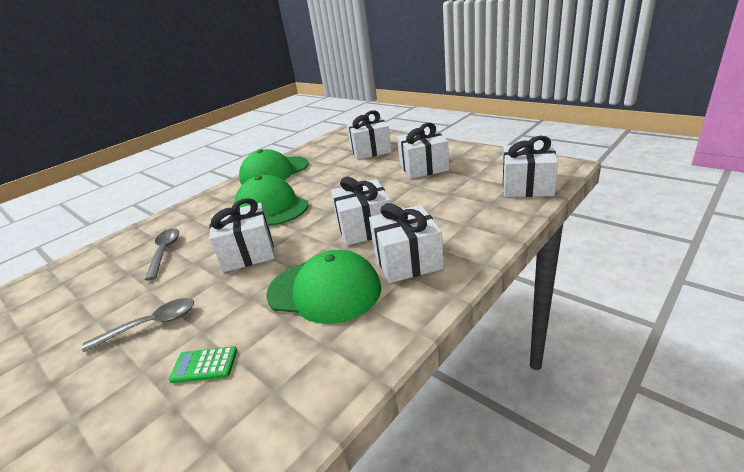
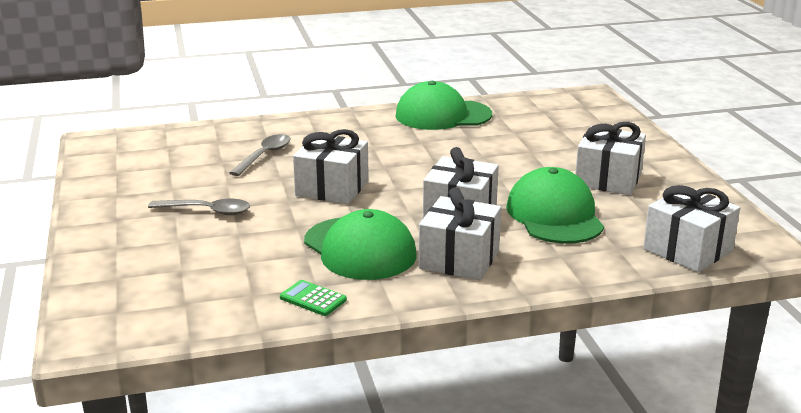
camera: 30 degrees right, 5 degrees down
(204, 365) = (220, 256): green calculator -> green calculator (313, 299)
(271, 207) = (397, 153): green cap -> green cap (554, 215)
(370, 150) = (579, 133): white gift -> none

